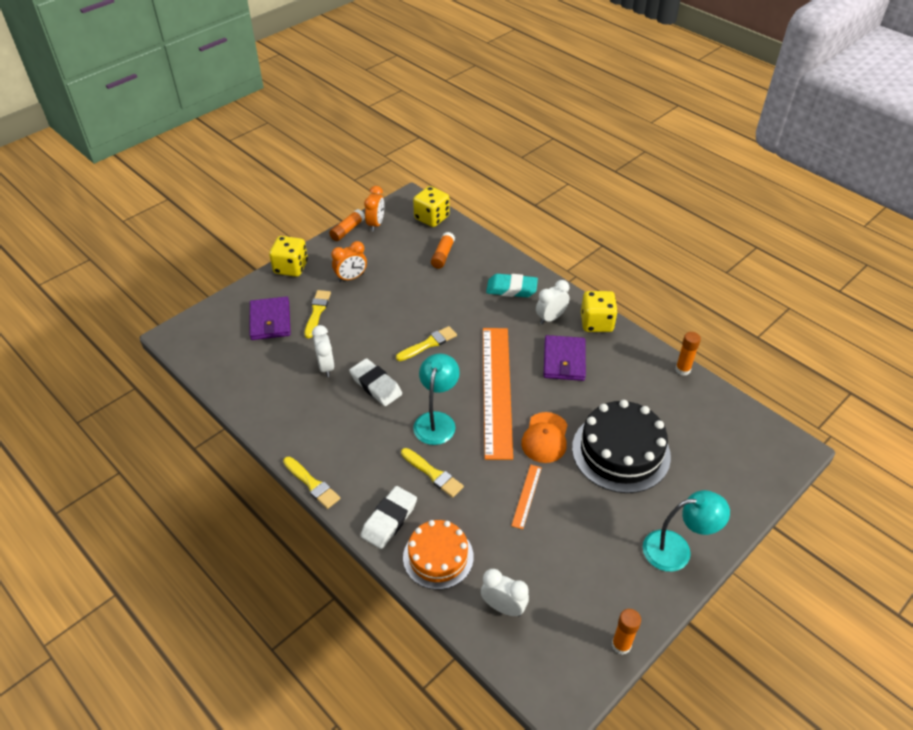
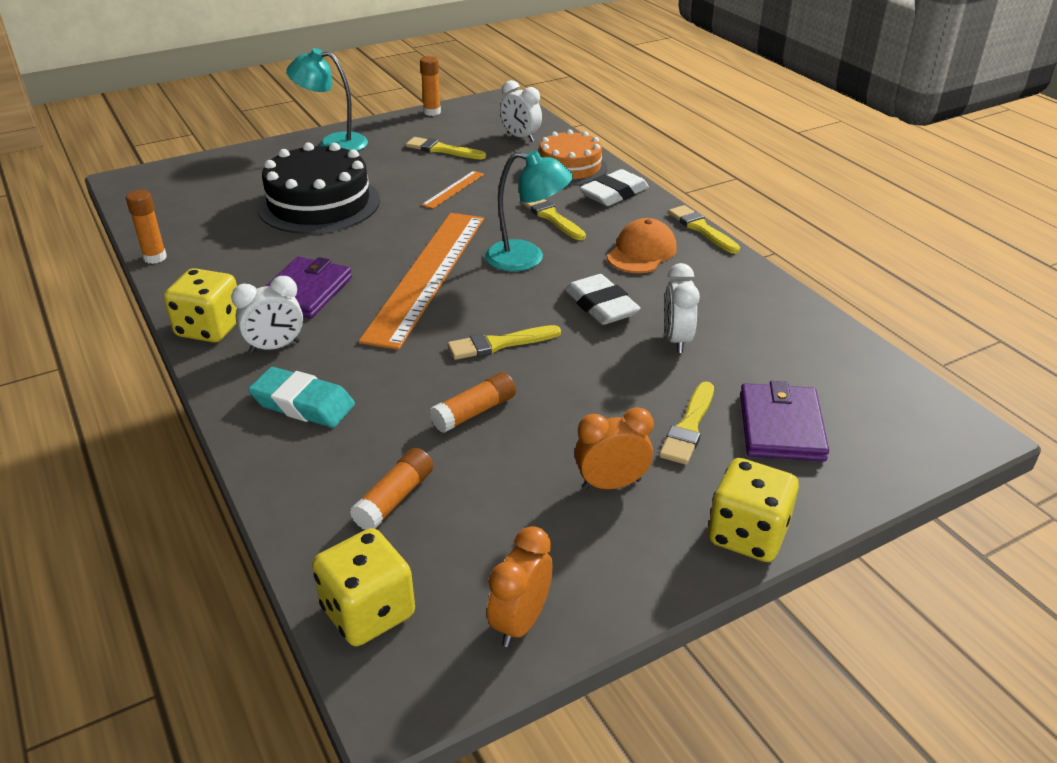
camera: 165 degrees left, 10 degrees down
(347, 230) = (599, 617): orange glue stick -> orange glue stick (474, 412)
(436, 421) = (527, 258): turquoise lamp -> turquoise lamp turned 105 degrees counterclockwise
(545, 438) = (398, 225): orange cap -> orange cap (641, 252)
(568, 562) = (442, 150): none -> yellow brush

